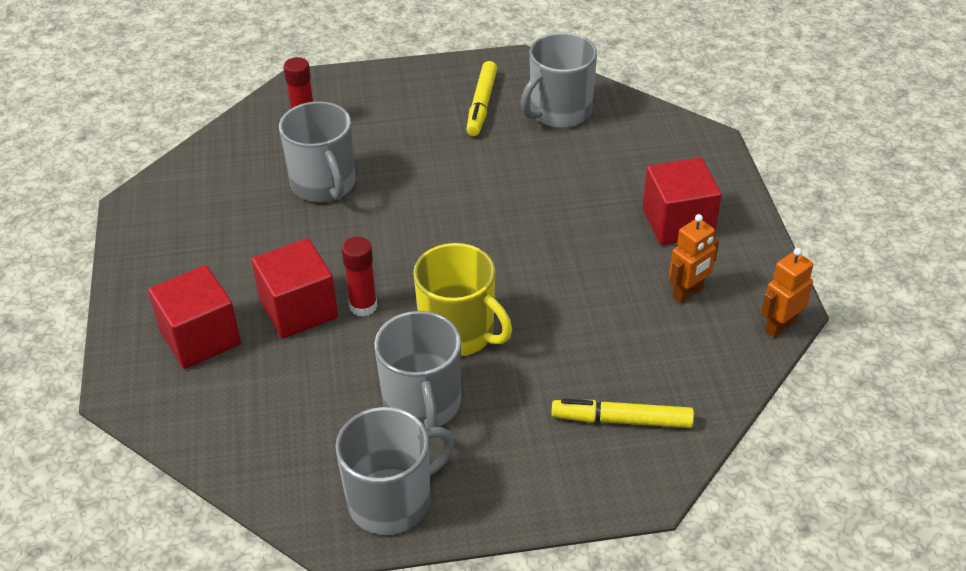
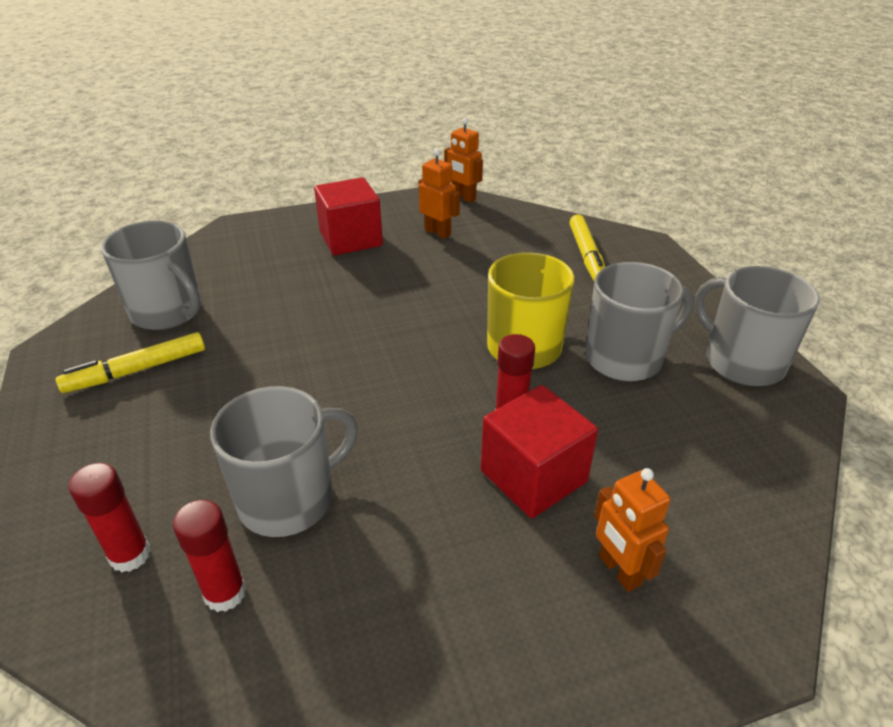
camera: 100 degrees left, 5 degrees down
(200, 338) = (619, 571): red cube -> orange robot
(261, 161) = (225, 593): none -> red glue stick
(482, 105) = (136, 370): yellow marker -> yellow marker turned 150 degrees clockwise

